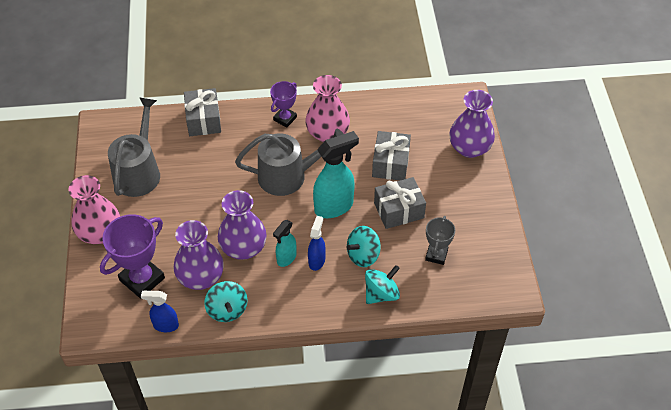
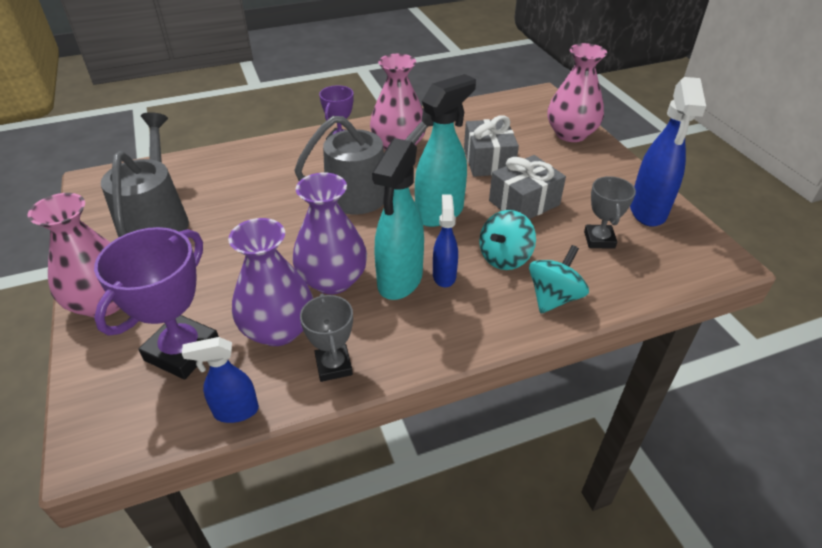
camera: 15 degrees left, 10 degrees down
(203, 120) = (236, 157): grey gift -> none
(227, 310) = (334, 366): turquoise spinning top -> grey trophy
(286, 258) = (399, 281): turquoise spray bottle -> turquoise spray bottle, size x1.75
(469, 148) = (571, 134): purple vase -> pink vase
(486, 238) = (648, 211): none -> blue spray bottle

